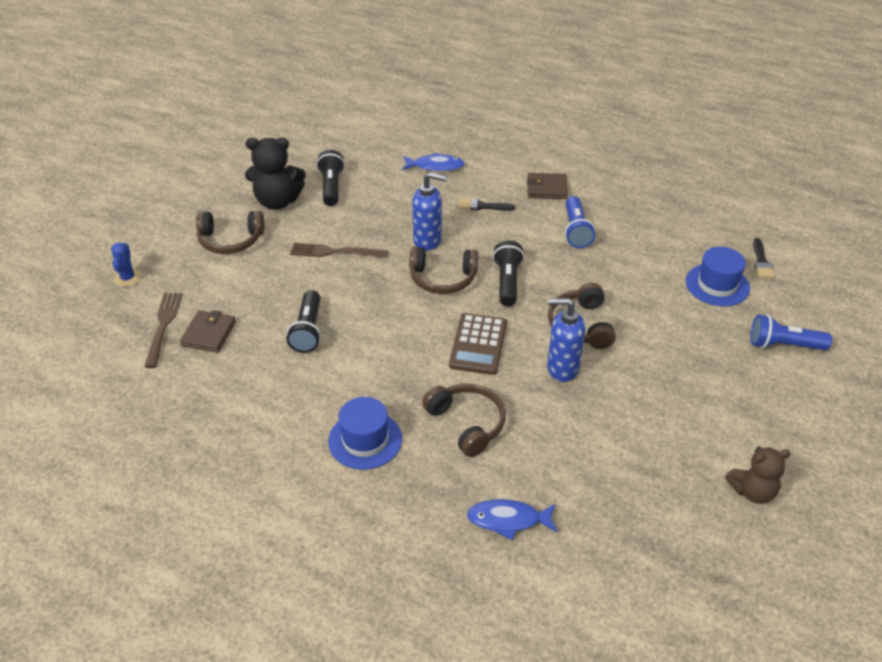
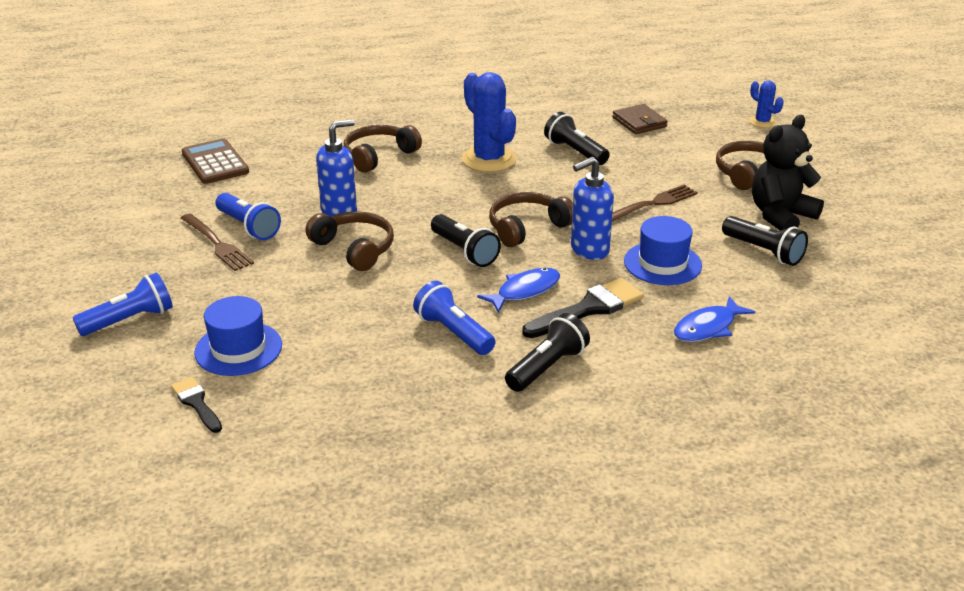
camera: 140 degrees right, 10 degrees down
(163, 326) = (677, 113): brown fork -> brown fork (217, 244)
(365, 440) = (439, 123): blue hat -> blue hat (662, 263)
(383, 362) = (489, 159): none -> blue cactus
(467, 423) = (379, 156): brown headphones -> brown headphones turned 120 degrees clockwise
(478, 344) = (430, 198): brown calculator -> brown calculator (215, 162)
(482, 206) = (588, 309): black brush -> black brush, size x1.71
(508, 520) = (295, 129): blue fish -> blue fish (524, 291)
(546, 188) = (547, 367): brown wallet -> black flashlight
(647, 394) = (248, 227): none -> blue flashlight
(752, 491) = (118, 206): brown teddy bear -> none

